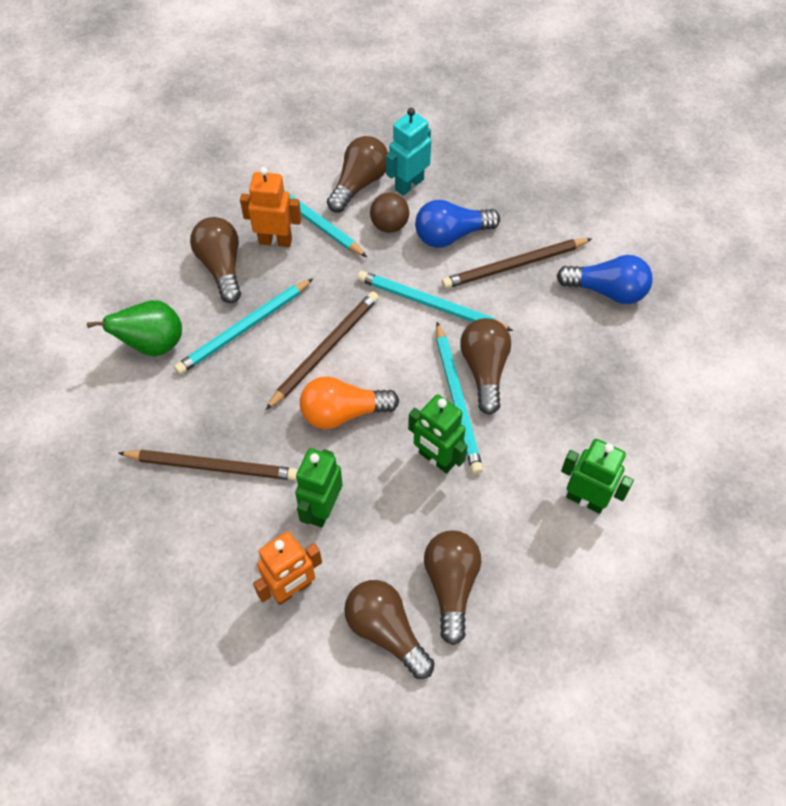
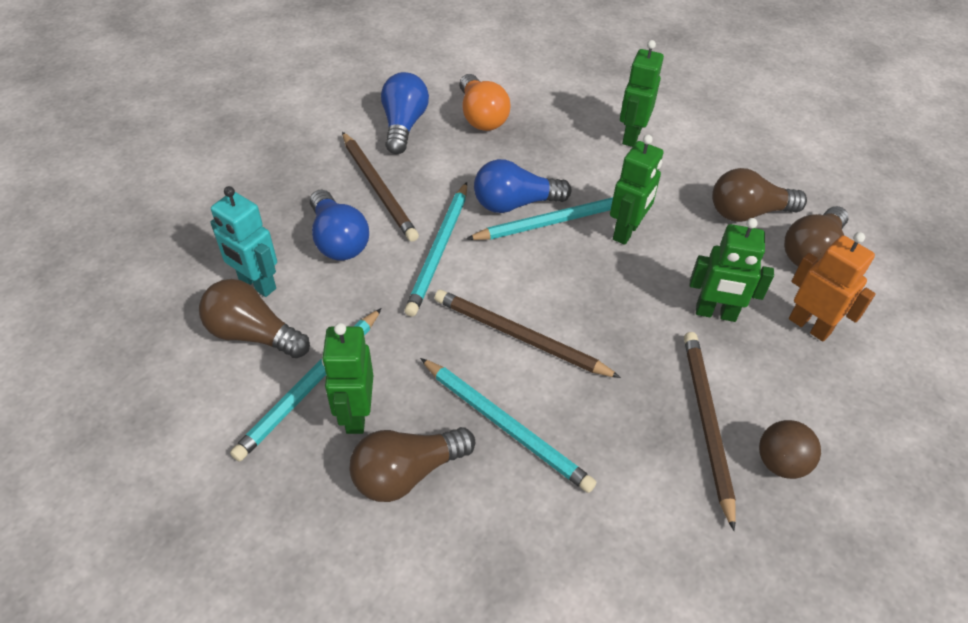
camera: 100 degrees left, 10 degrees down
(153, 344) = (553, 534): green pear -> none
(275, 241) = (356, 414): orange robot -> green robot
(343, 413) = (597, 309): orange light bulb -> orange light bulb (481, 116)
(389, 225) = (325, 296): brown ball -> brown ball (780, 463)
(484, 370) = (515, 204): brown light bulb -> blue light bulb

